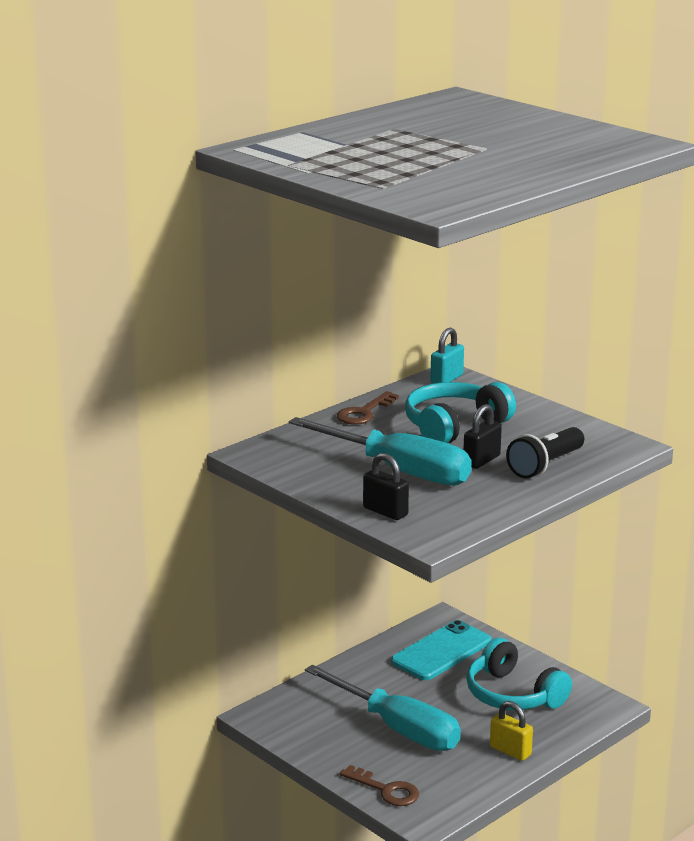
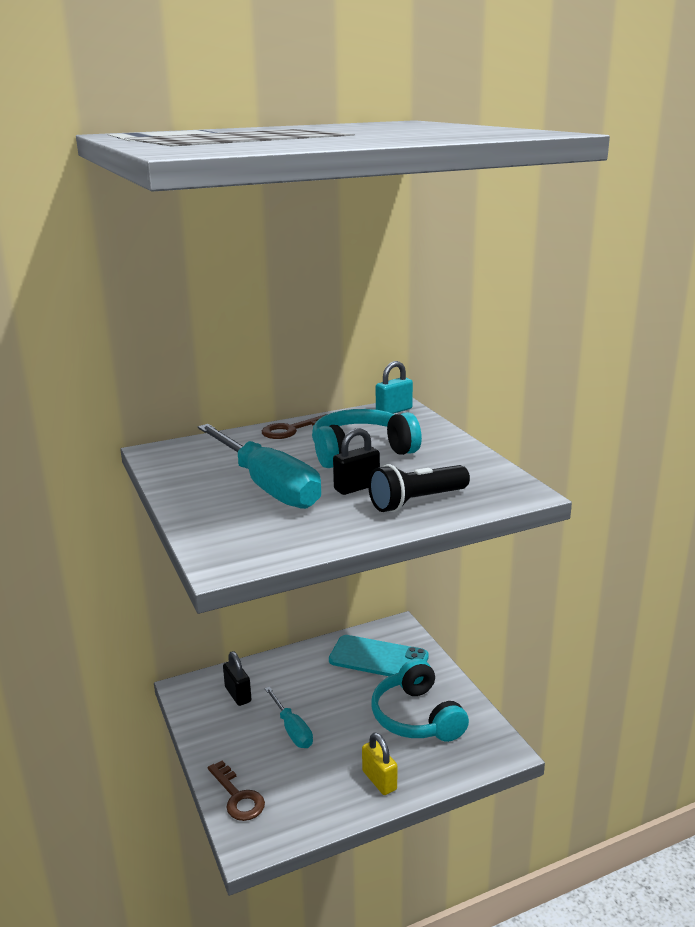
camera: 20 degrees right, 0 degrees up
(385, 512) = (211, 525): black padlock -> black padlock (238, 694)
(398, 728) = (292, 729): turquoise screwdriver -> turquoise screwdriver, size x0.53
(441, 651) = (378, 658): turquoise phone -> turquoise phone turned 45 degrees clockwise

